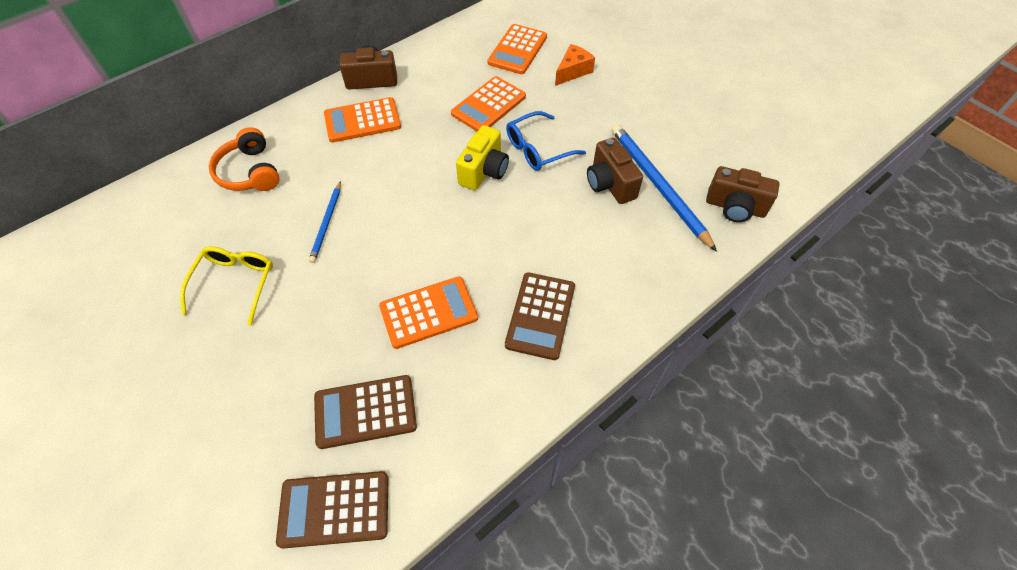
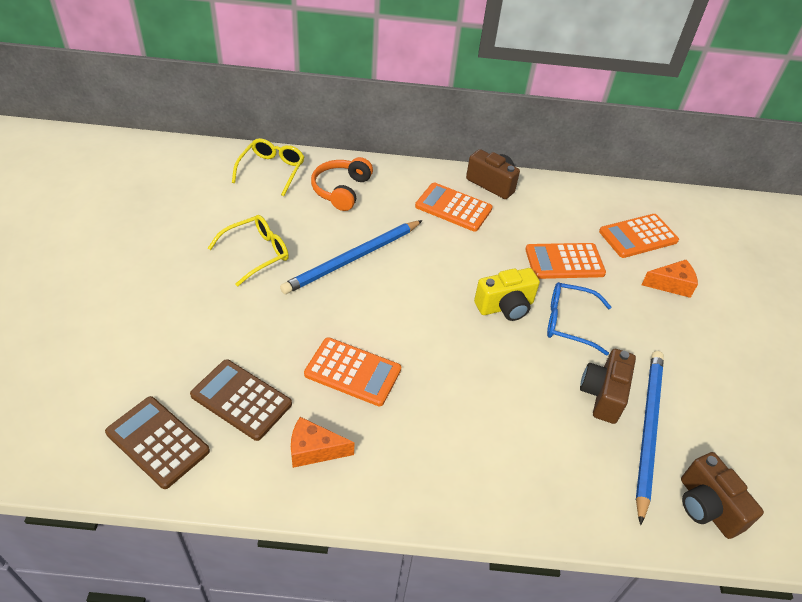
camera: 40 degrees right, 10 degrees down
(161, 200) = (272, 170): none -> yellow glasses
(326, 223) = (352, 259): blue pencil -> blue pencil, size x1.83
(466, 396) = (314, 450): none -> orange cheese
(540, 315) = (430, 443): brown calculator -> none

